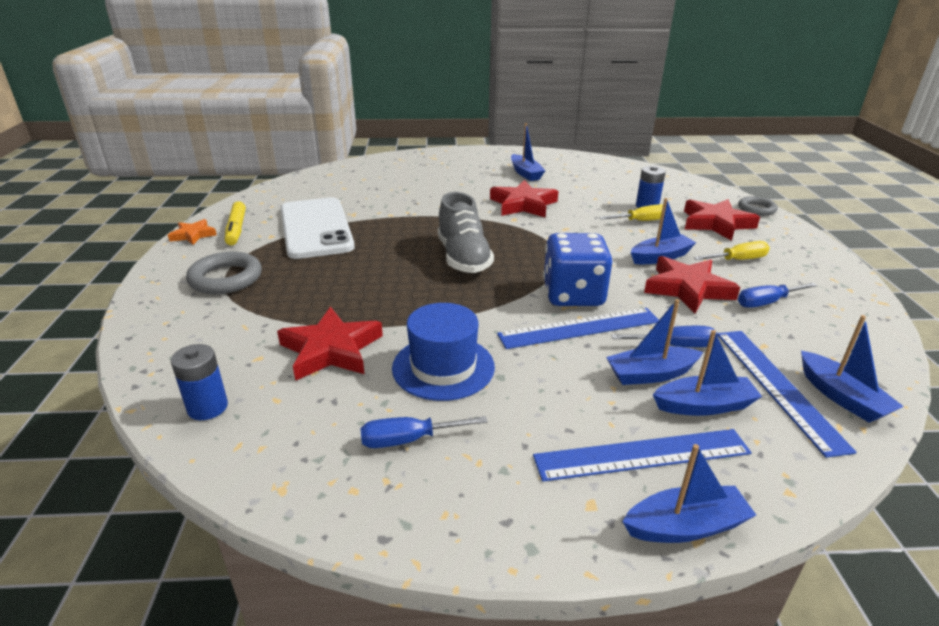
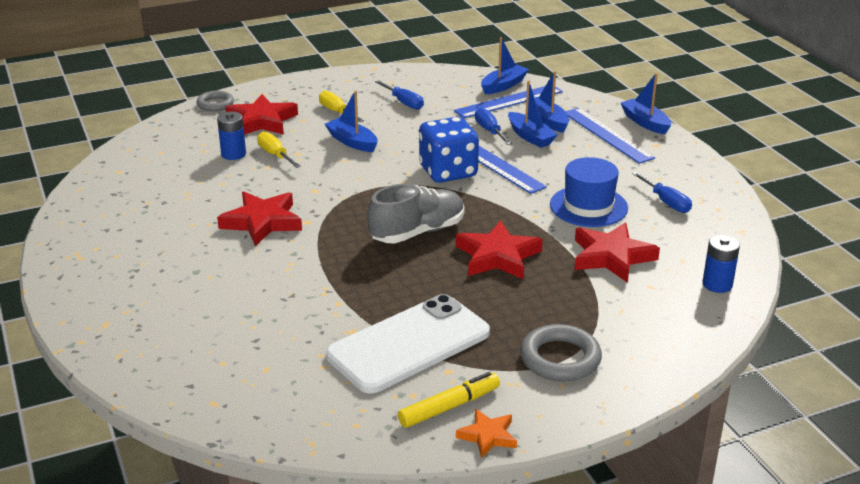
camera: 110 degrees left, 0 degrees up
(525, 173) = (153, 236): blue boat -> none
(687, 289) = (403, 129): red star -> red star (497, 256)

